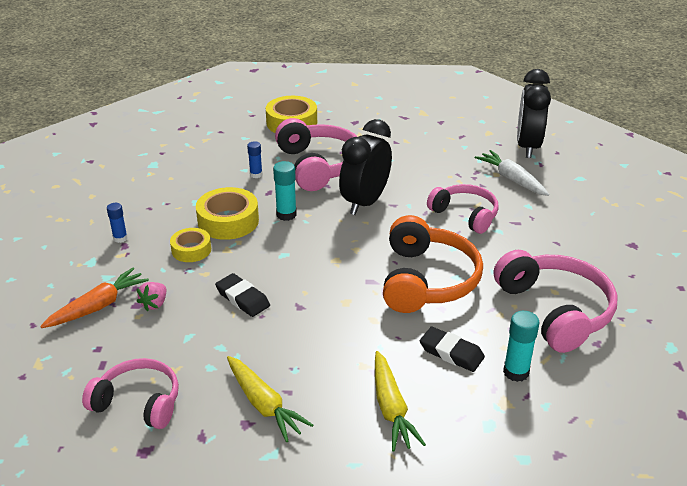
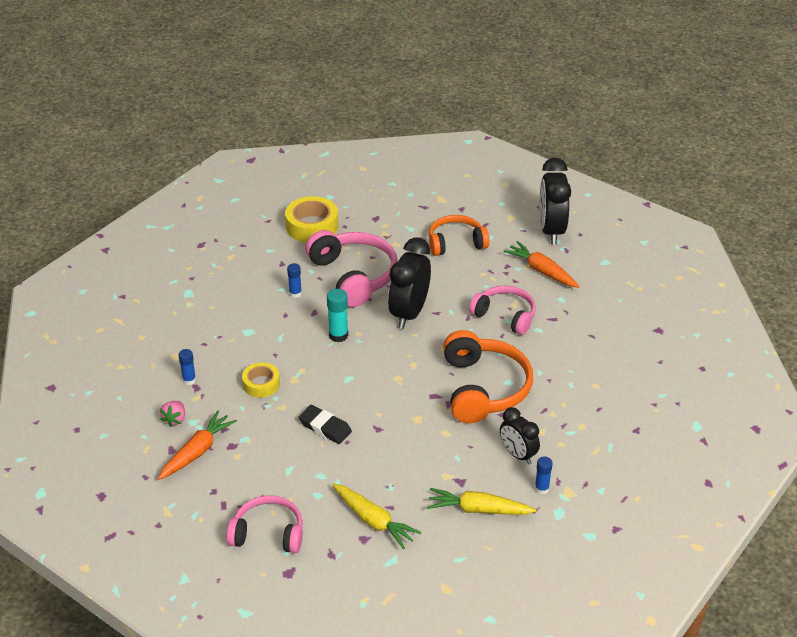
camera: 10 degrees left, 5 degrees up
(154, 304) = (247, 443): pink strawberry -> pink strawberry (175, 419)
(228, 221) = (285, 349): yellow tape -> none
(391, 408) = (478, 509): yellow carrot -> yellow carrot turned 120 degrees clockwise
(428, 148) = (456, 243): none -> orange headphones
(451, 352) = (518, 454): black eraser -> black clock
(472, 394) = (541, 489): none -> blue glue stick
(511, 179) = (541, 271): white carrot -> orange carrot
(516, 372) = (573, 465): turquoise glue stick -> none
(555, 310) = (598, 404): pink headphones -> none

